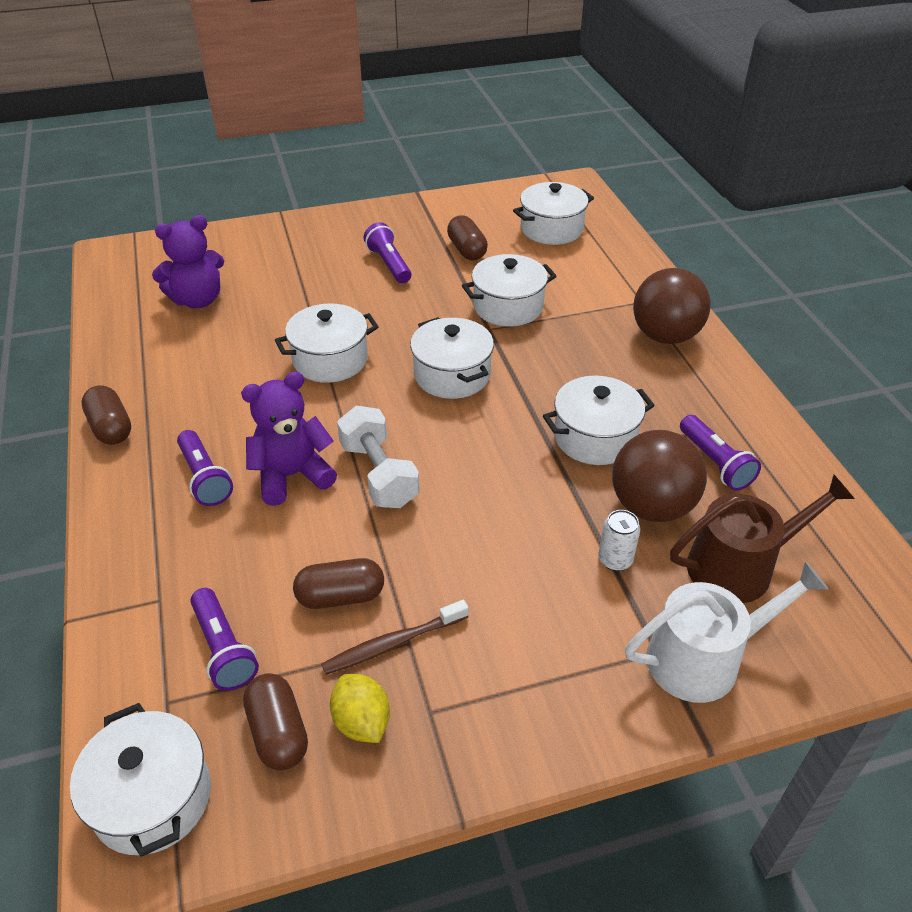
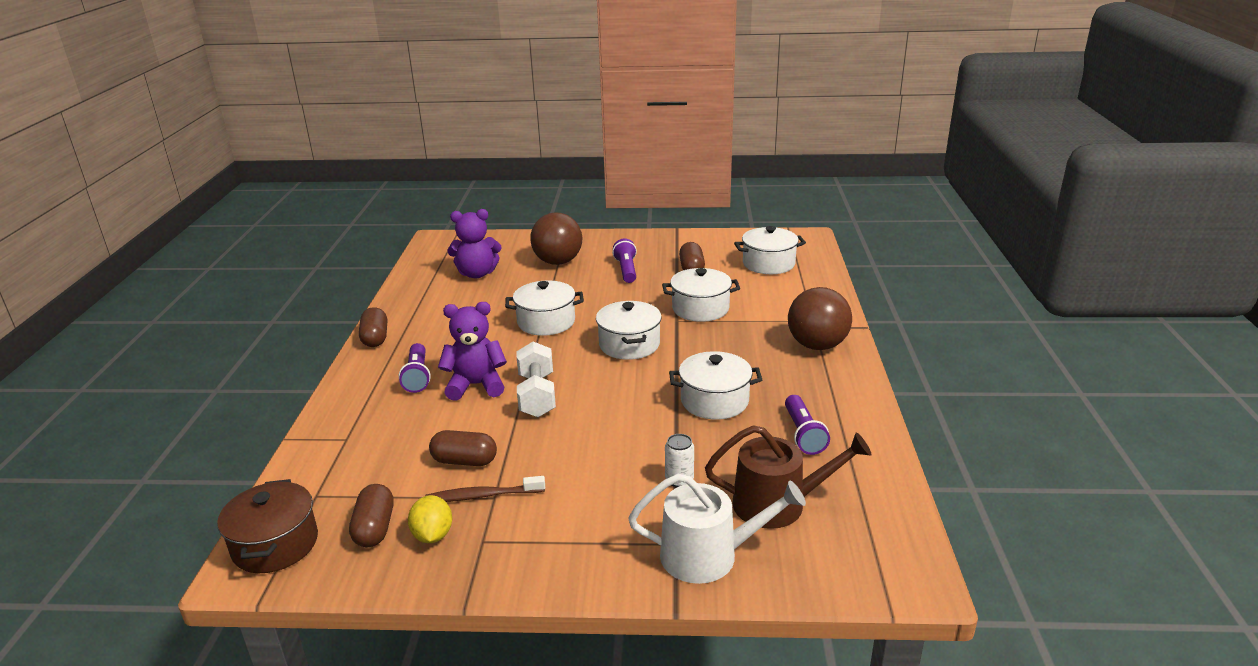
camera: 20 degrees right, 15 degrees down
(152, 798) = (275, 544): white pot -> brown pot
(224, 649) = (369, 474): purple flashlight -> none
(651, 506) = (731, 452): brown ball -> brown ball (558, 262)

